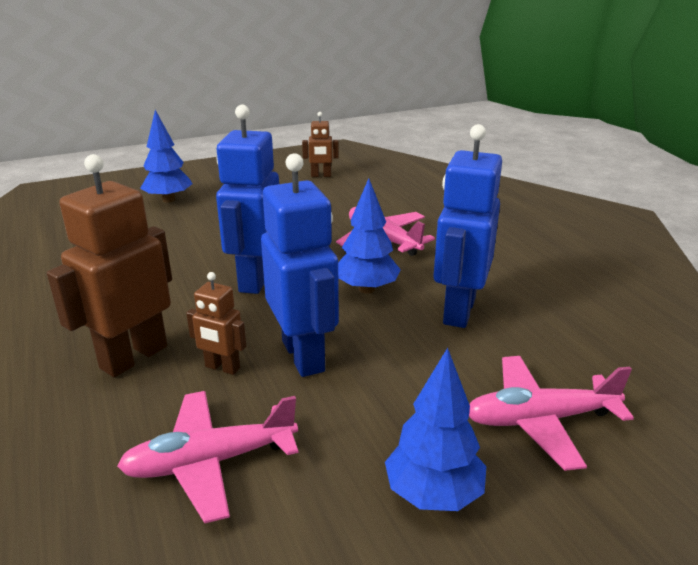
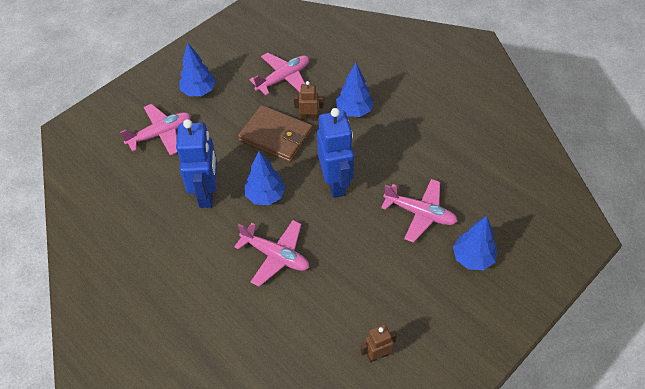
camera: 160 degrees right, 25 degrees up
(133, 357) = (354, 111): brown robot -> blue tree
(180, 234) = (420, 213): none -> pink plane
(304, 356) = (276, 136): blue robot -> brown wallet

